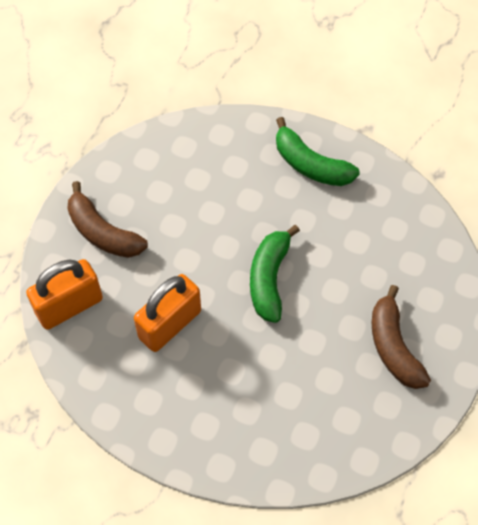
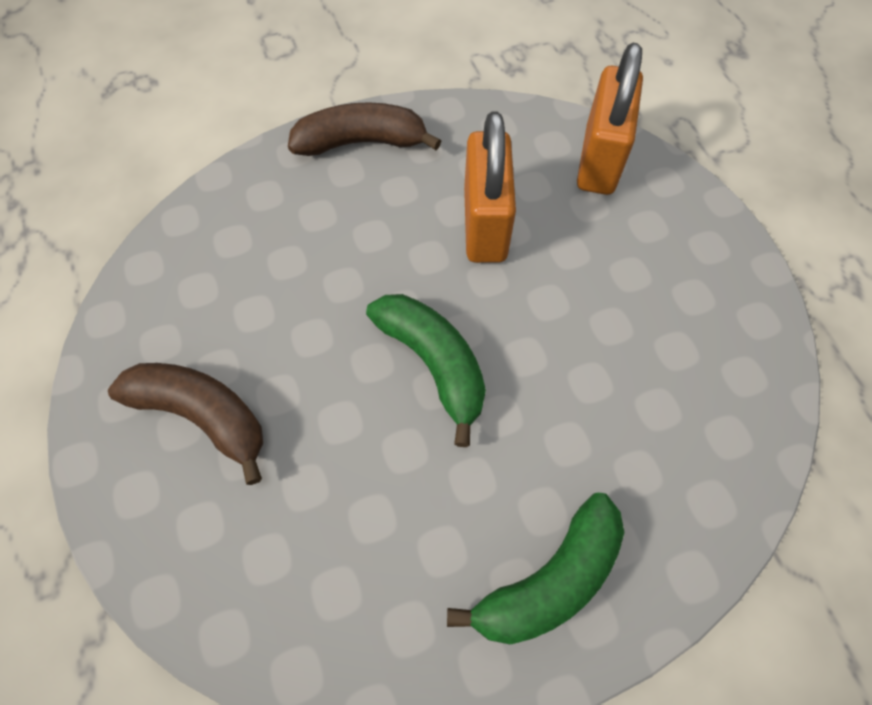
camera: 135 degrees right, 0 degrees up
(103, 232) = (668, 250): brown banana -> brown banana (361, 142)
(310, 164) = (549, 580): green banana -> green banana turned 150 degrees clockwise

